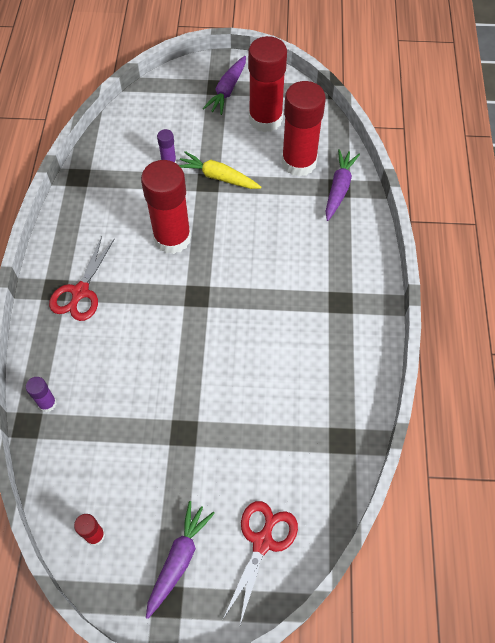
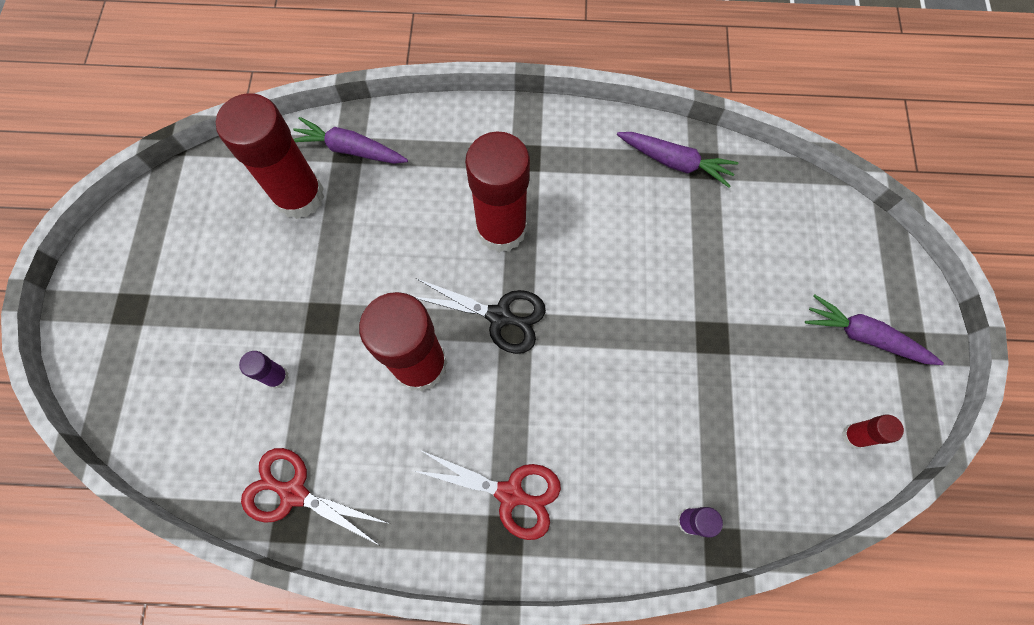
camera: 90 degrees left, 10 degrees up
(206, 285) = (500, 316): none -> black scissors
(218, 177) = (313, 304): yellow carrot -> none
(227, 90) = (141, 293): purple carrot -> purple carrot (675, 162)
(263, 541) = (829, 248): red scissors -> red scissors (293, 493)
(265, 119) = (211, 238): red glue stick -> red glue stick (501, 229)

